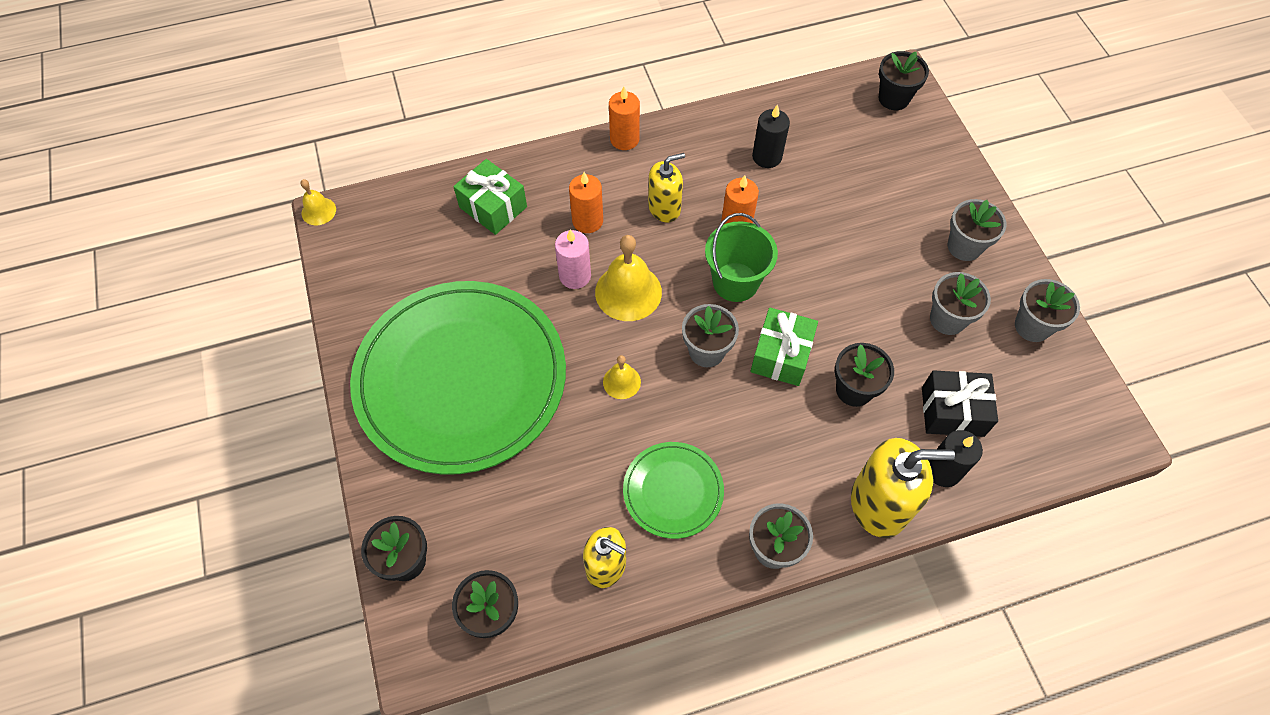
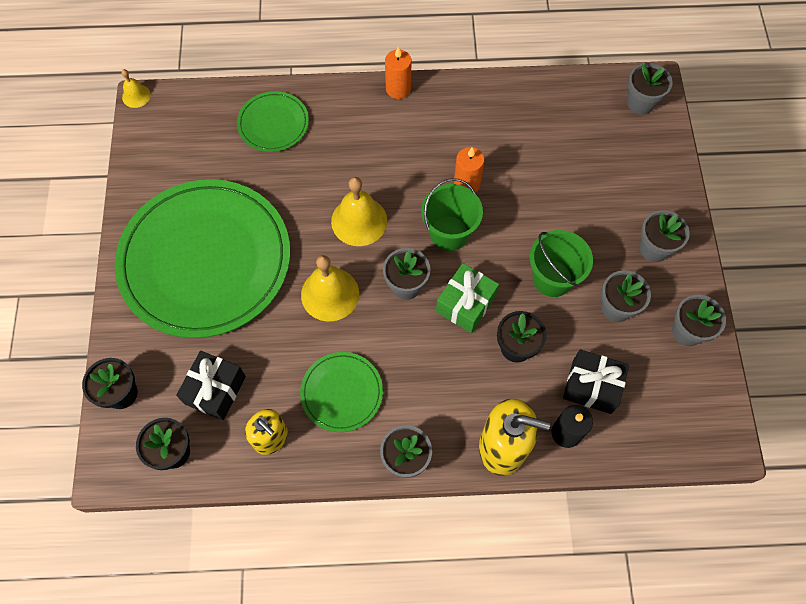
camera: 15 degrees right, 5 degrees up
(493, 207) = (273, 124): green gift -> green plate
(521, 527) = (215, 390): none -> black gift
(575, 276) = (320, 197): pink candle -> none
(587, 221) = (345, 153): orange candle -> none
(621, 382) = (330, 294): yellow bell -> yellow bell, size x1.86
(664, 208) = (411, 156): yellow soap dispenser -> none
(767, 157) = (512, 131): black candle -> none
(867, 304) = (552, 278): none -> green bucket
(893, 98) = (640, 103): black flower pot -> grey flower pot

